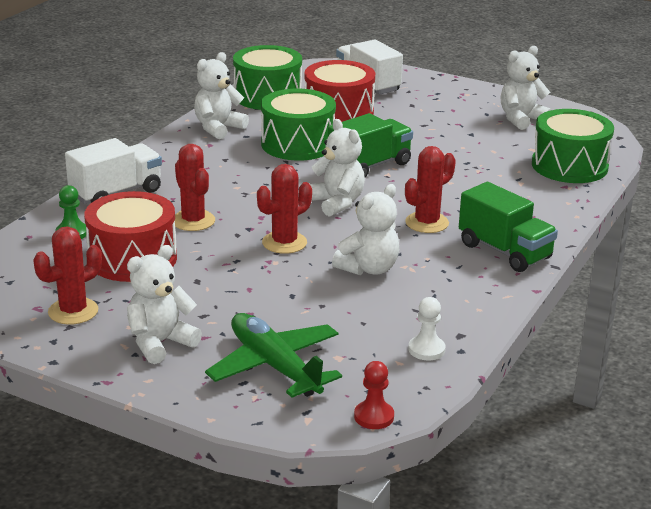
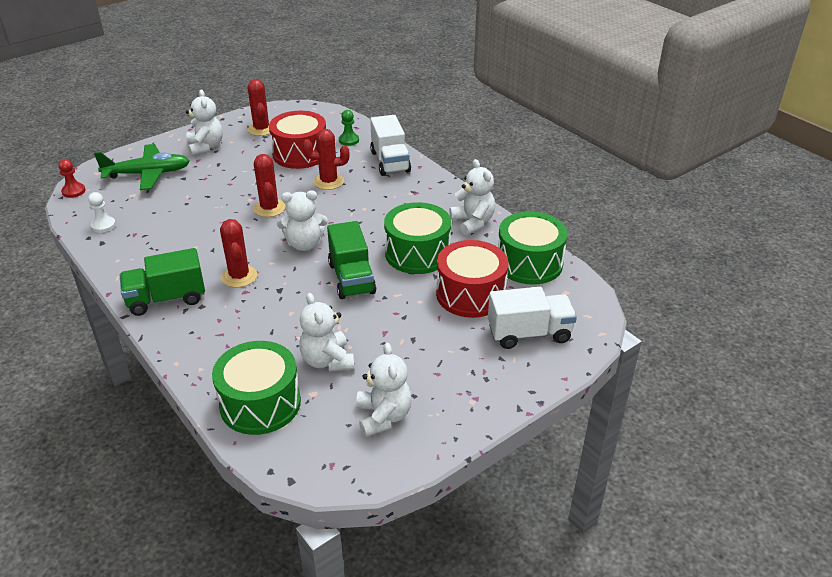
camera: 115 degrees right, 10 degrees up
(368, 268) = (206, 231): white teddy bear -> white teddy bear (327, 361)

